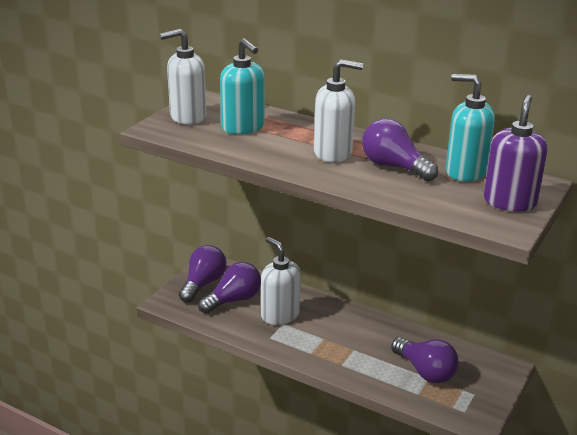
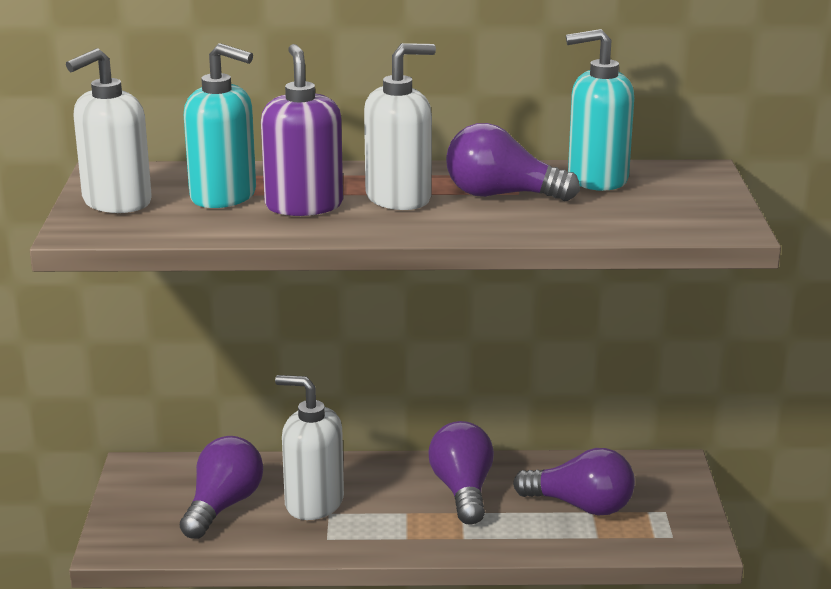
camera: 30 degrees left, 5 degrees down
(203, 284) = (152, 499): purple light bulb -> purple light bulb (462, 491)
(509, 202) = (692, 199): purple soap dispenser -> purple soap dispenser (304, 205)

